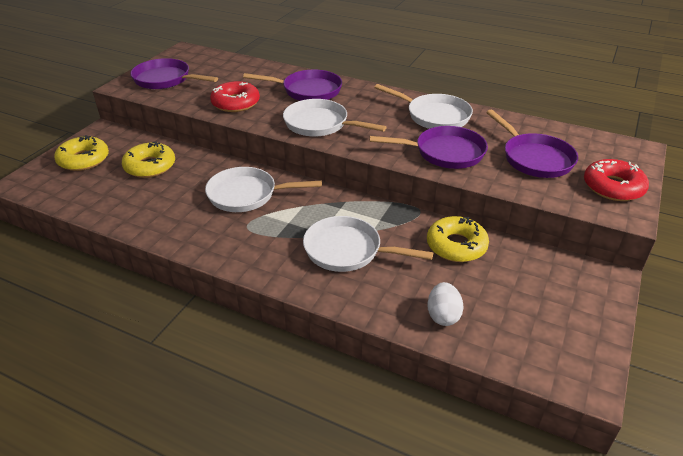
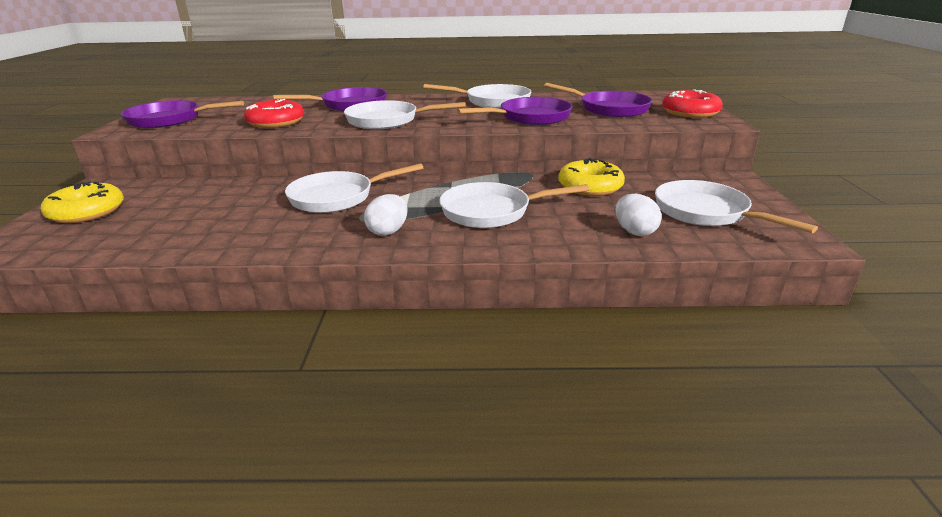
camera: 25 degrees left, 10 degrees down
(150, 166) = (191, 200): yellow donut -> none
(256, 247) = (388, 231): none -> white egg
(530, 315) = (706, 212): none -> white pan

